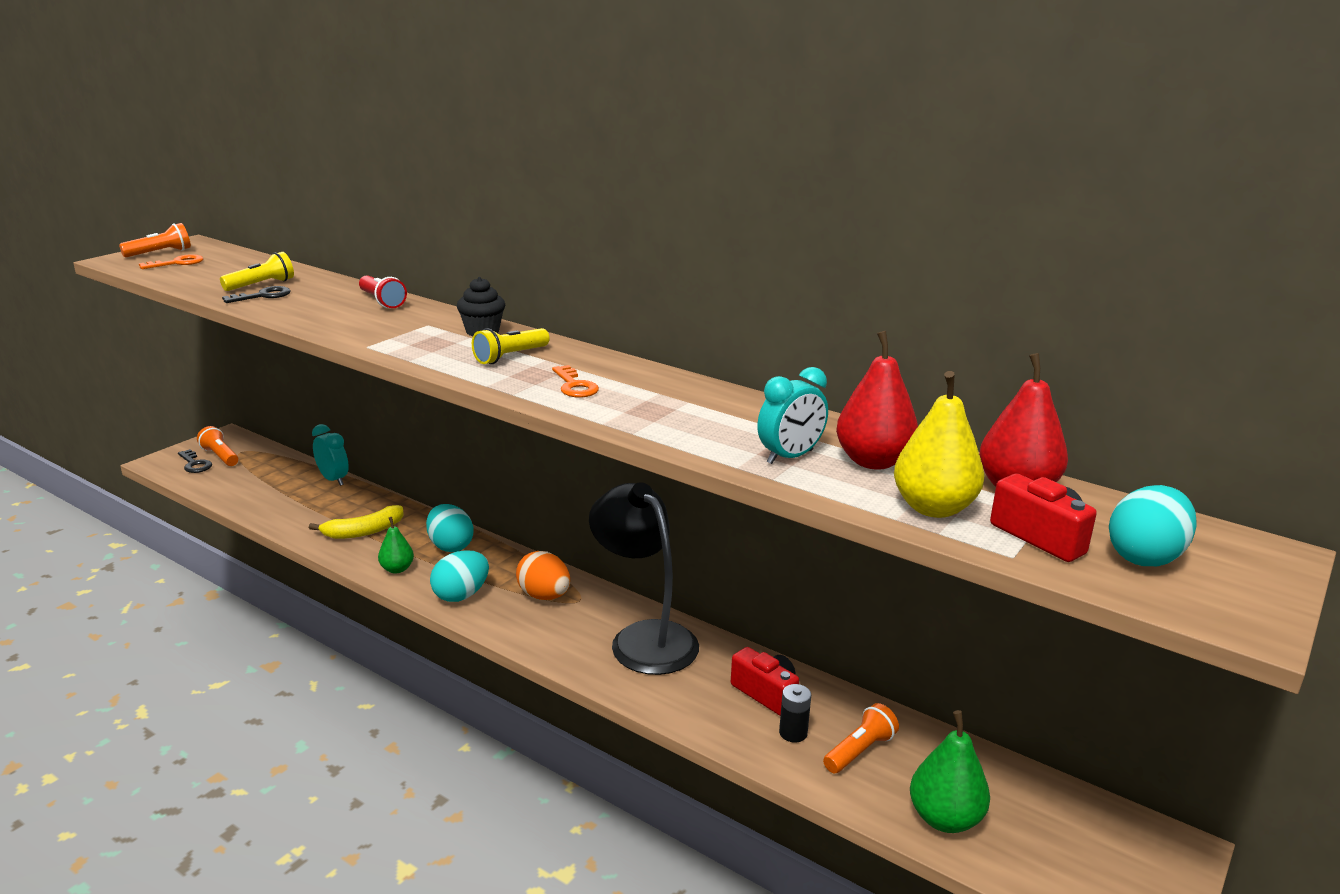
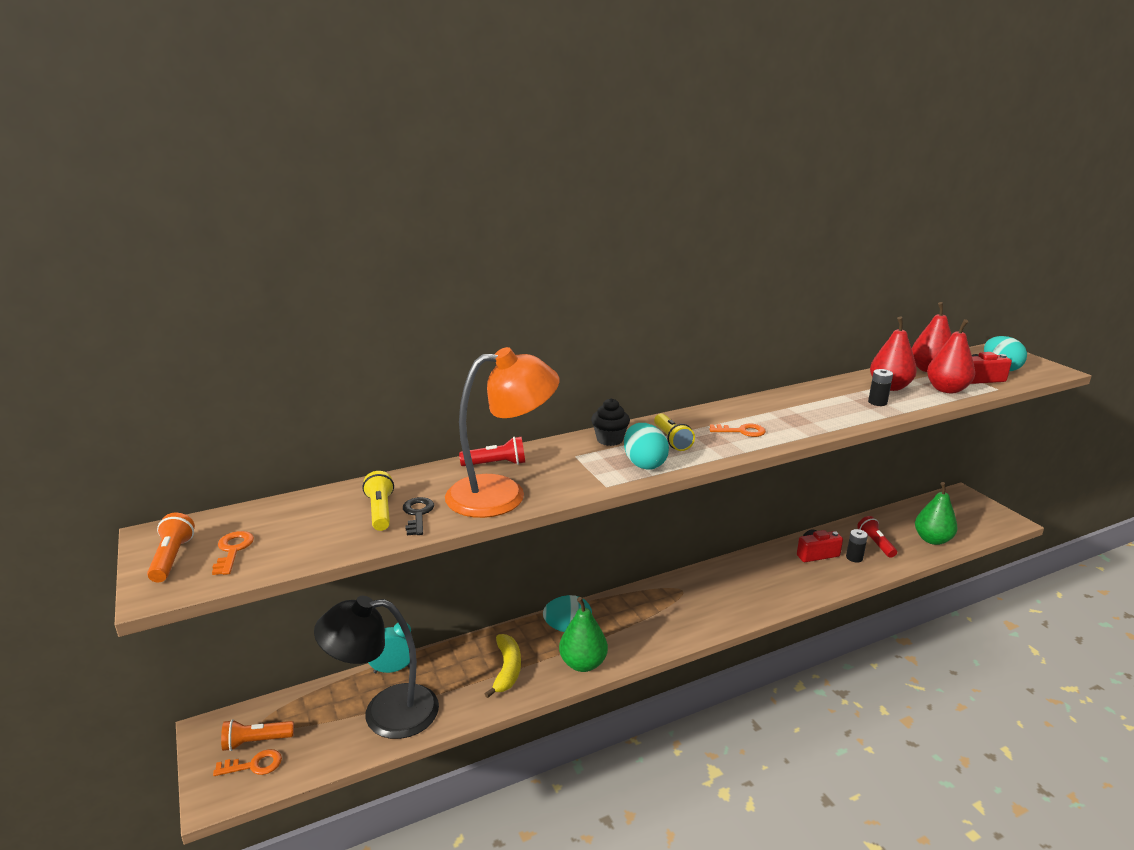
camera: 60 degrees left, 0 degrees up
(195, 464) = (254, 765): black key -> orange key
(320, 314) = (502, 494): none -> orange lamp
(397, 569) = (583, 663): green pear -> green pear, size x1.63
(461, 595) = (643, 640): turquoise egg -> turquoise egg (644, 464)
(544, 596) = (668, 603): orange egg -> none
(644, 638) = (740, 578): black lamp -> black lamp (385, 712)
(790, 457) = (877, 402): turquoise clock -> black battery
(859, 751) = (875, 543): orange flashlight -> red flashlight
(933, 508) = (946, 389): yellow pear -> red pear

